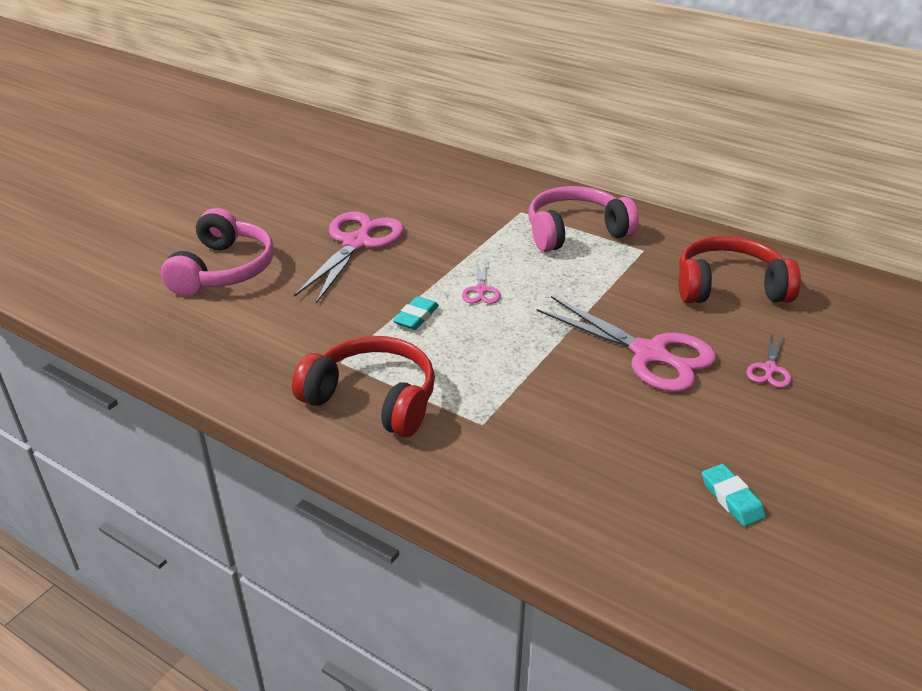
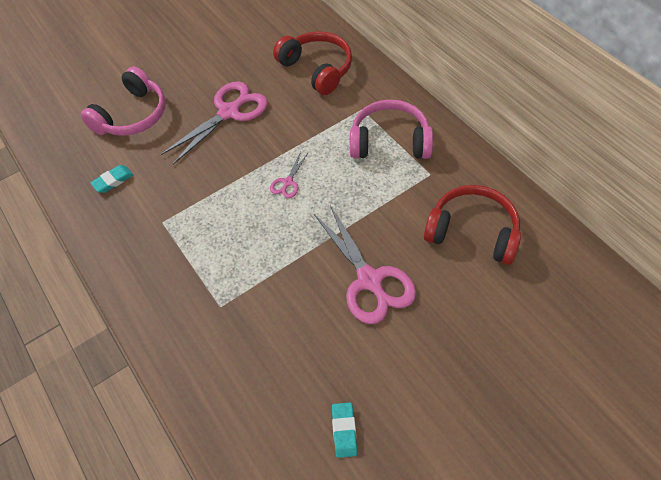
camera: 25 degrees right, 20 degrees up
(373, 399) = (165, 261): red headphones -> red headphones (317, 69)
(416, 317) = (230, 195): turquoise eraser -> turquoise eraser (113, 181)
(769, 369) = (449, 323): pink scissors -> none

